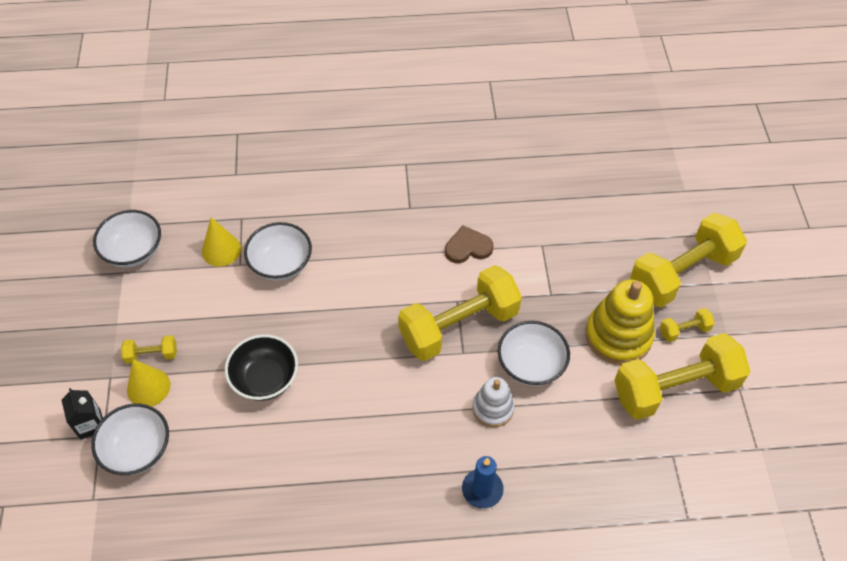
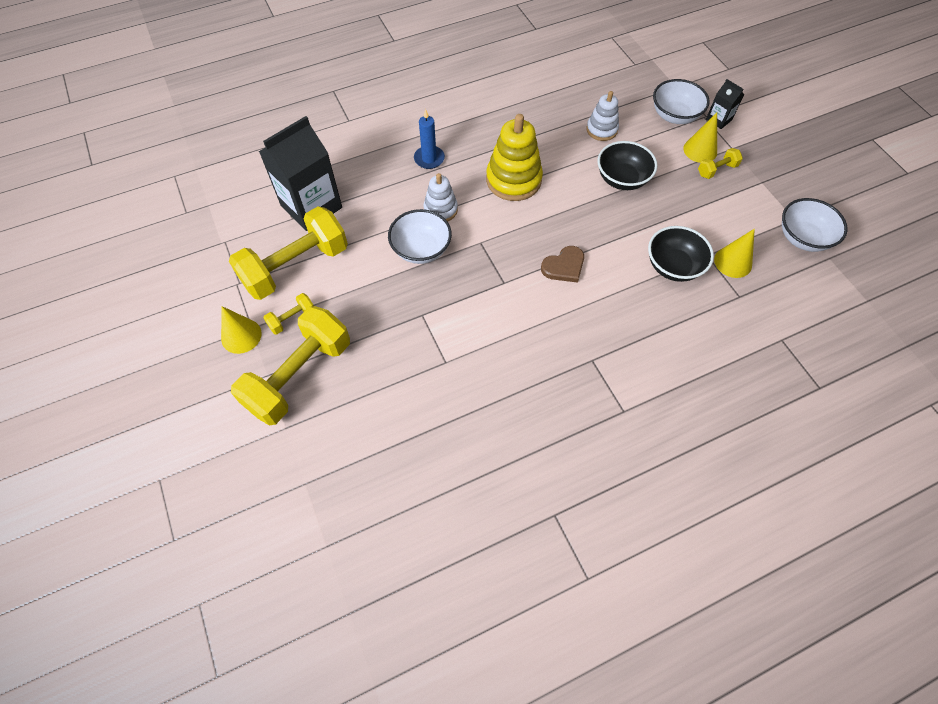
camera: 160 degrees right, 5 degrees up
(243, 460) = (601, 130): none -> white stacking toy
(281, 264) = (673, 266): white bowl -> black bowl
(459, 326) = (493, 262): yellow dumbbell -> none
(468, 247) = (516, 336): brown heart -> brown heart (564, 266)
(618, 336) = (352, 295): yellow stacking toy -> yellow stacking toy (513, 180)
(647, 465) = (311, 207): none -> black carton
(738, 329) = (241, 336): none -> yellow cone

